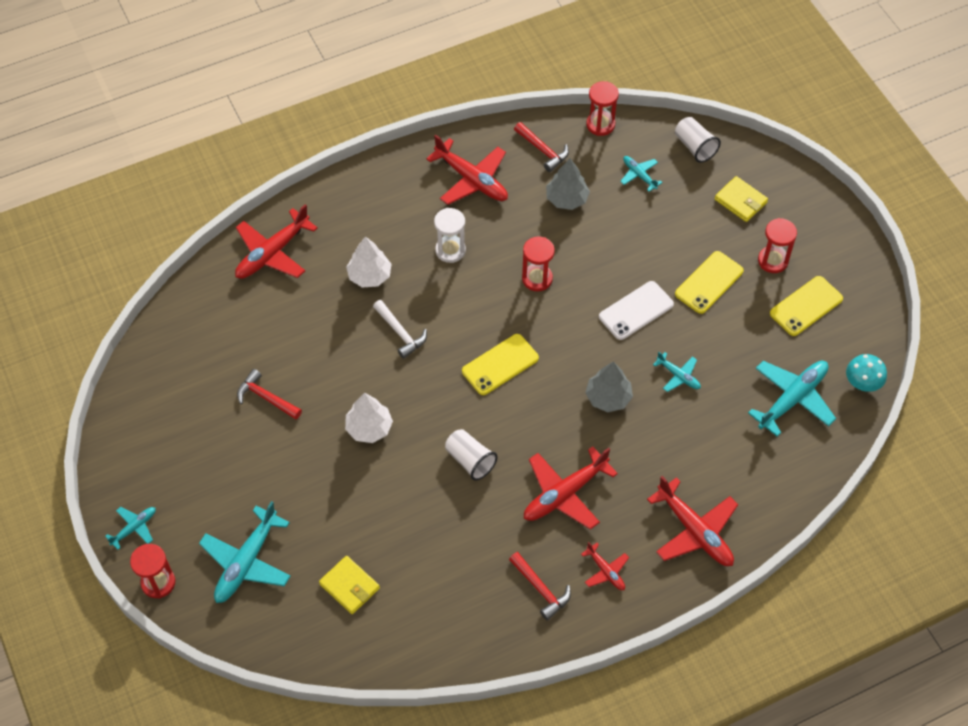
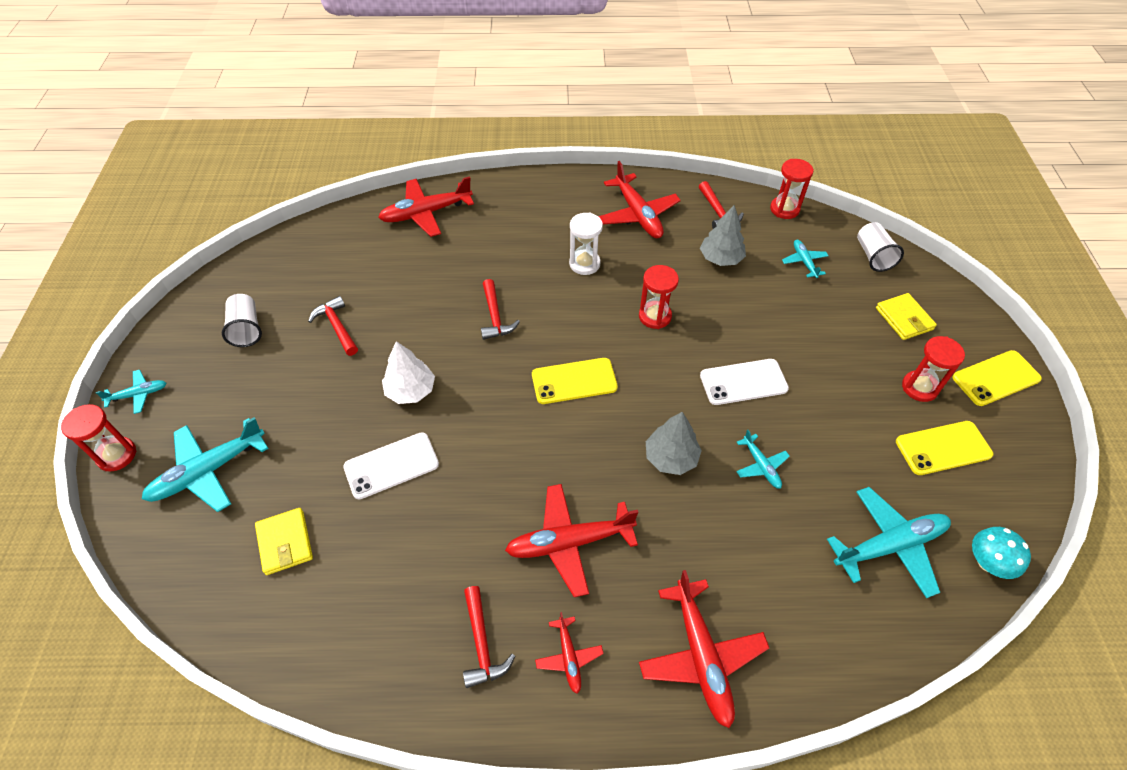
camera: 25 degrees right, 5 degrees down
(369, 275) = (498, 259): white tree -> none
(393, 495) = (391, 465): none -> white phone
(400, 333) = (495, 317): white hammer -> red hammer
(470, 460) = (489, 463): white cup -> white cup (246, 329)
(709, 282) = (837, 383): yellow phone -> yellow phone (996, 378)

